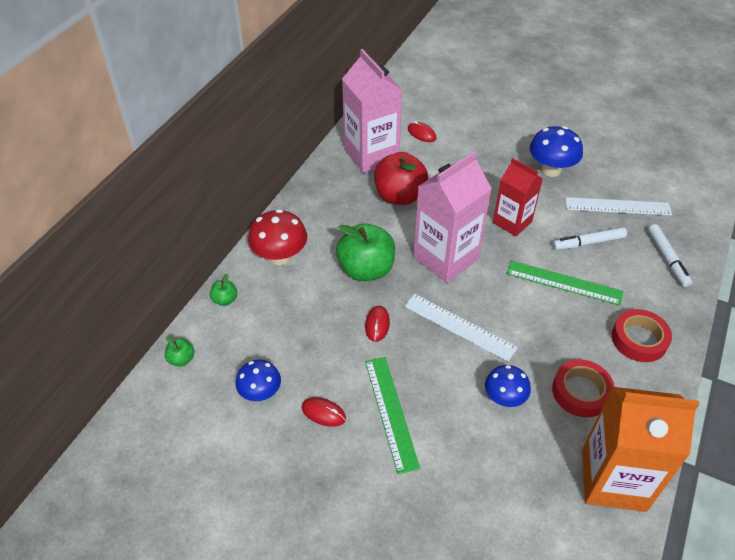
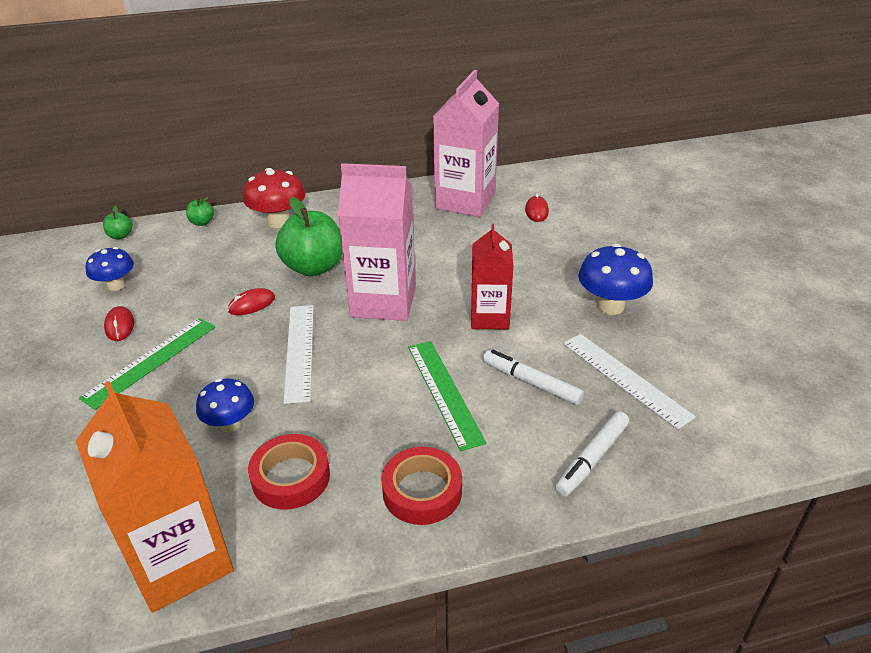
camera: 50 degrees right, 10 degrees down
(399, 196) = (432, 239): red apple -> none

